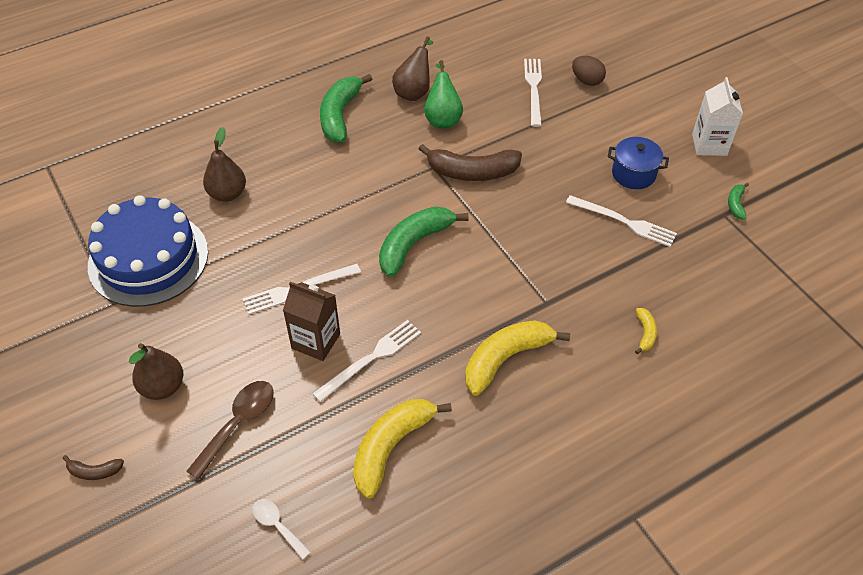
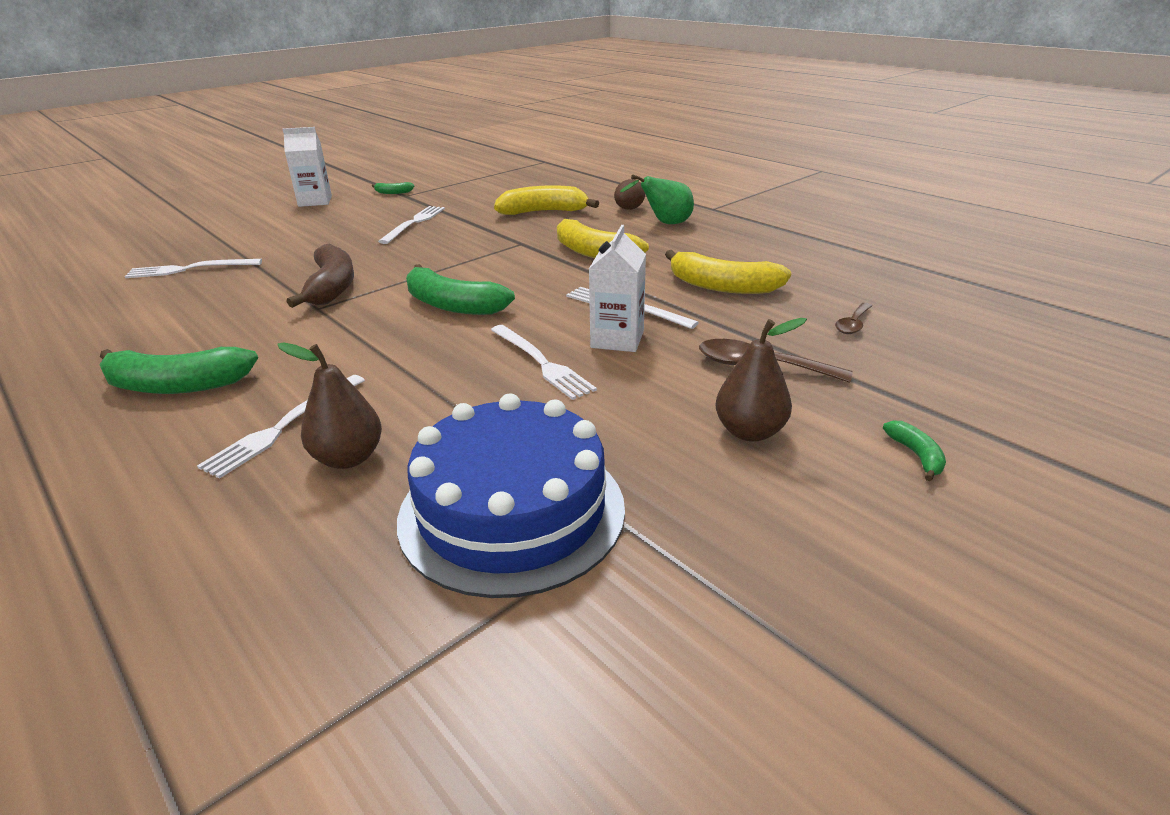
camera: 100 degrees left, 20 degrees down
(94, 471) = (916, 455): brown banana -> green banana
(272, 165) = (284, 426): none -> white fork
(277, 526) = (853, 324): white spoon -> brown spoon
(316, 341) = (617, 339): brown carton -> white carton
(414, 91) = (150, 336): brown pear -> none
(442, 118) = (221, 312): green pear -> green pear (664, 223)
(586, 81) = (190, 247): brown egg -> brown egg (629, 209)
(633, 174) = (349, 223): blue pot -> none
(645, 333) = (543, 212): yellow banana -> yellow banana, size x2.15

